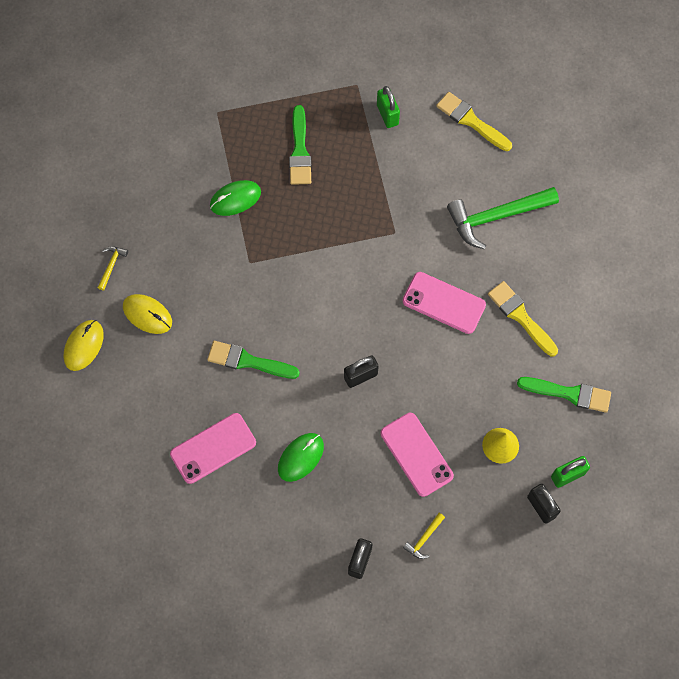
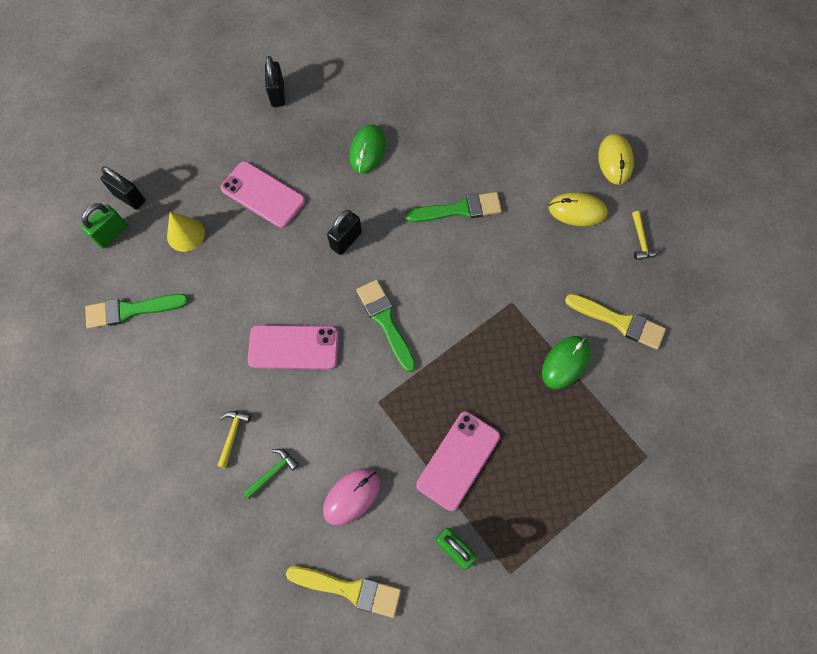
camera: 155 degrees right, 0 degrees up
(213, 448) = (448, 127): pink phone -> pink phone (458, 460)
(300, 150) = (529, 452): green brush -> green brush (385, 321)
(424, 539) = (228, 131): yellow hammer -> yellow hammer (232, 435)
(444, 176) = (351, 496): none -> pink mouse
(496, 217) = (273, 472): green hammer -> green hammer, size x0.43
(520, 316) = (206, 368): yellow brush -> yellow brush (619, 321)

